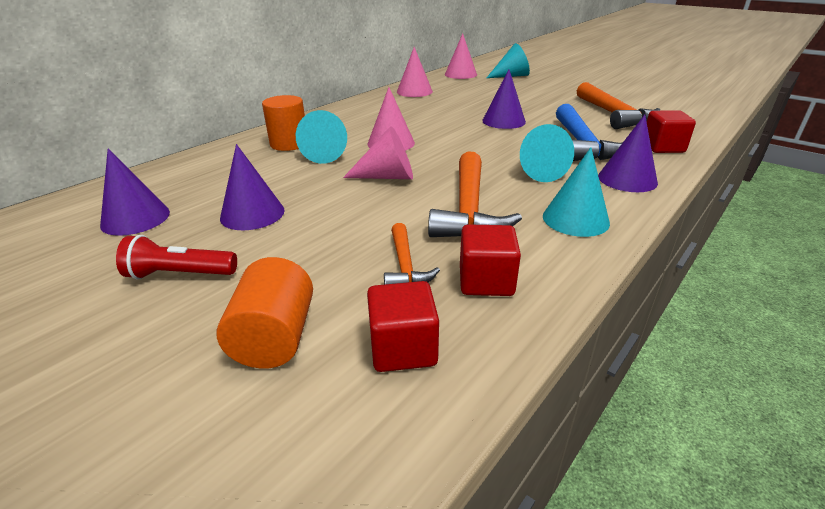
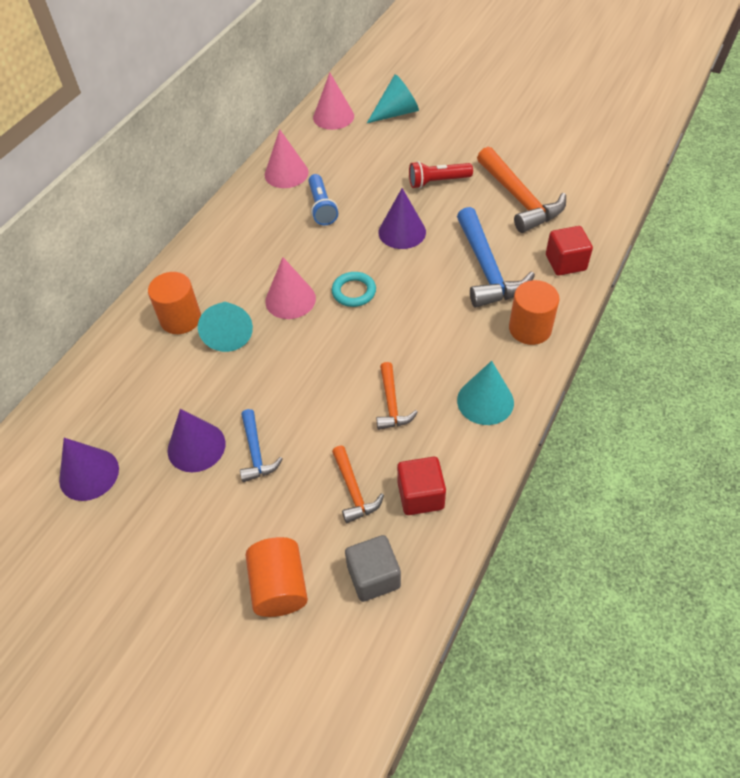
camera: 10 degrees left, 20 degrees up
(180, 274) = (172, 537): red flashlight -> red flashlight (437, 181)
(310, 225) = (256, 452): none -> blue hammer
(387, 177) = (304, 364): pink cone -> none
(403, 348) = (373, 577): red cube -> grey cube
(437, 106) = (321, 207): none -> blue flashlight
(451, 144) = (354, 292): none -> turquoise ring
(469, 209) = (391, 404): orange hammer -> orange hammer, size x0.54
(538, 171) = (447, 328): turquoise cone -> none
(627, 179) = (530, 328): purple cone -> orange cylinder

